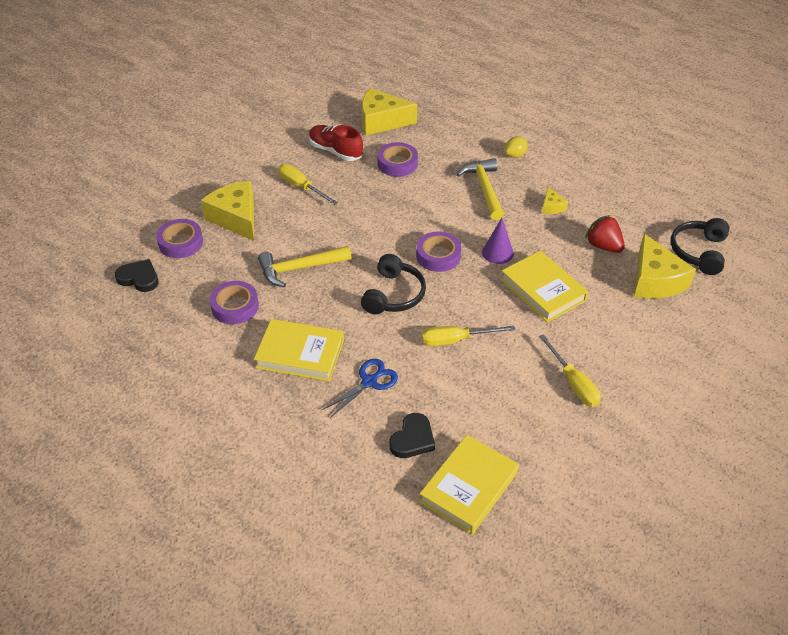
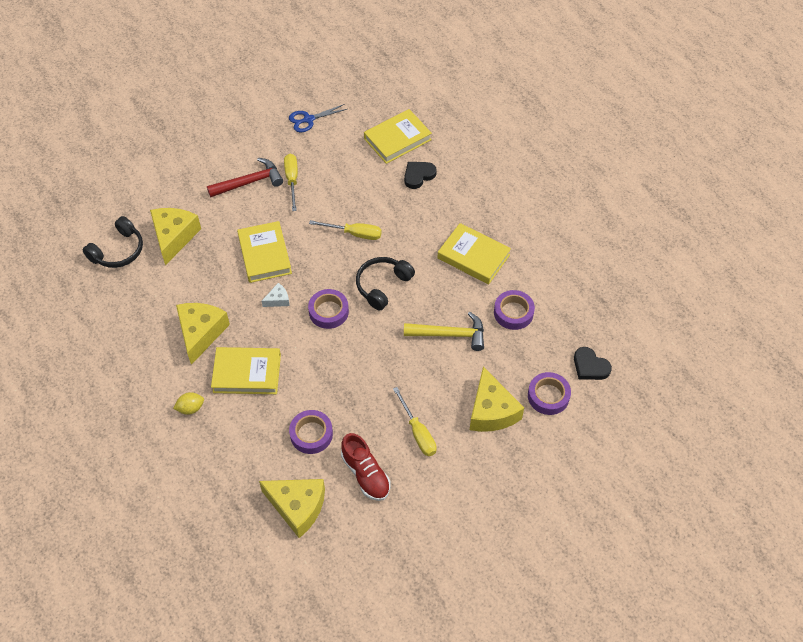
camera: 160 degrees left, 10 degrees up
(369, 382) = (431, 221): blue scissors -> blue scissors (308, 119)
(484, 189) = (247, 373): yellow hammer -> yellow book
(497, 252) = (278, 300): purple cone -> white cheese
(552, 207) = (201, 333): yellow cheese -> yellow cheese, size x2.12
(603, 246) = (188, 279): red strawberry -> none
(623, 365) = (249, 182): none -> red hammer

